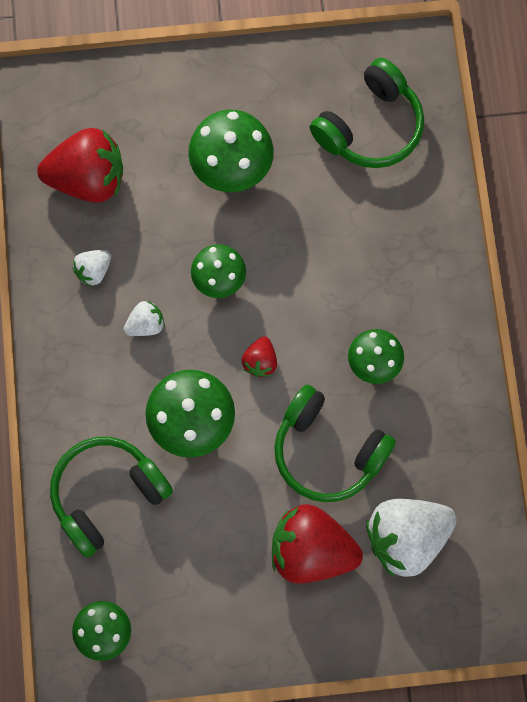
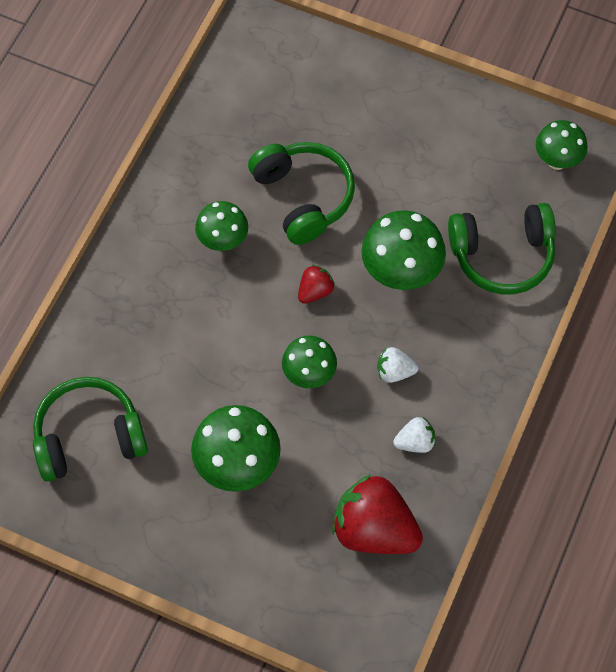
camera: 150 degrees left, 10 degrees down
(311, 550) = (362, 136): red strawberry -> none
(406, 538) = (283, 108): white strawberry -> none

